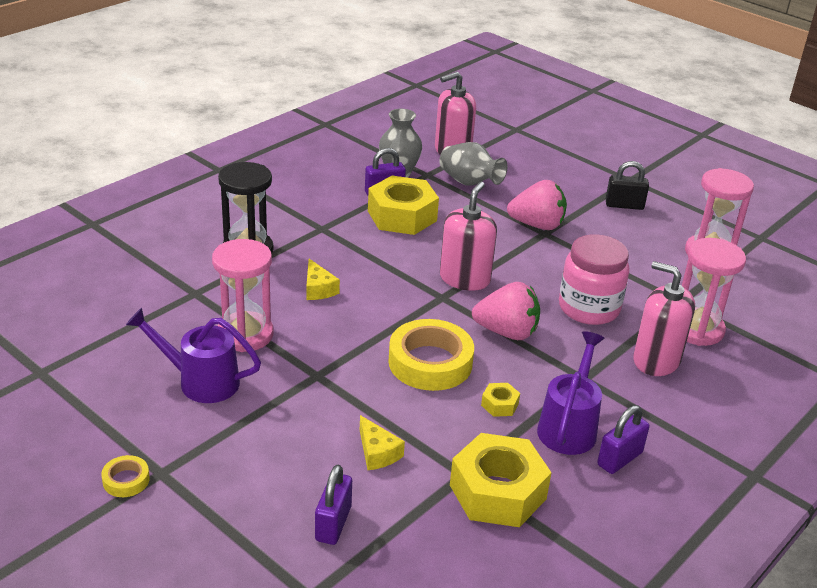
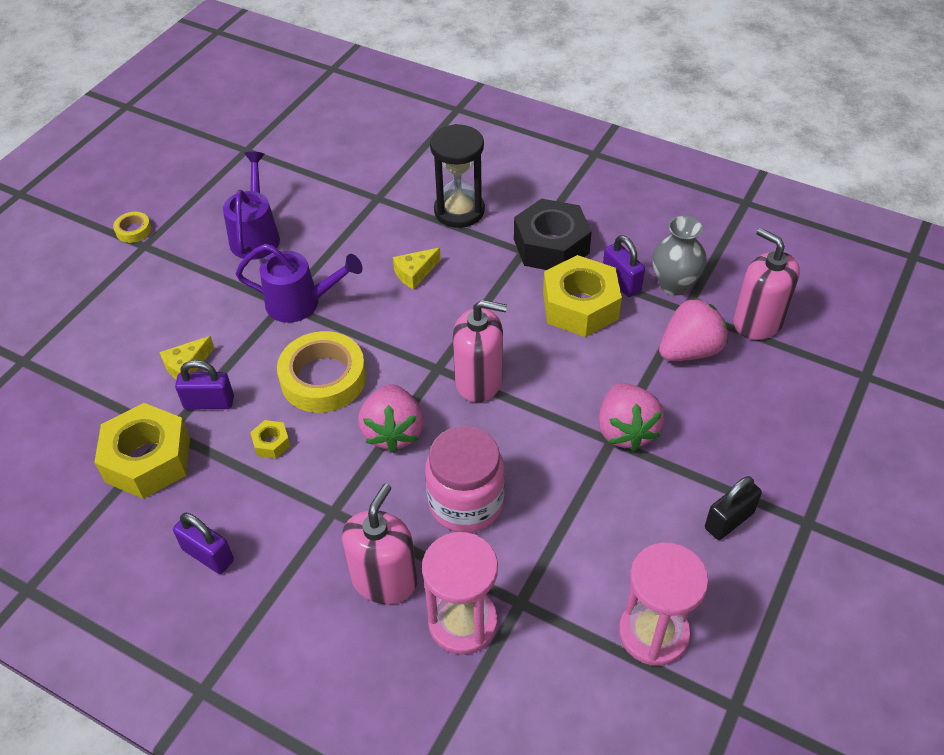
camera: 80 degrees right, 15 degrees up
(245, 334) = (327, 244): pink hourglass -> none
(324, 214) = (551, 246): none -> black nut
(333, 523) = (99, 356): purple padlock -> purple padlock (209, 402)
(469, 182) = (689, 350): grey vase -> pink strawberry
(569, 426) = (250, 506): purple watering can -> purple watering can (301, 303)
(624, 205) = (729, 520): black padlock -> black padlock turned 60 degrees clockwise

